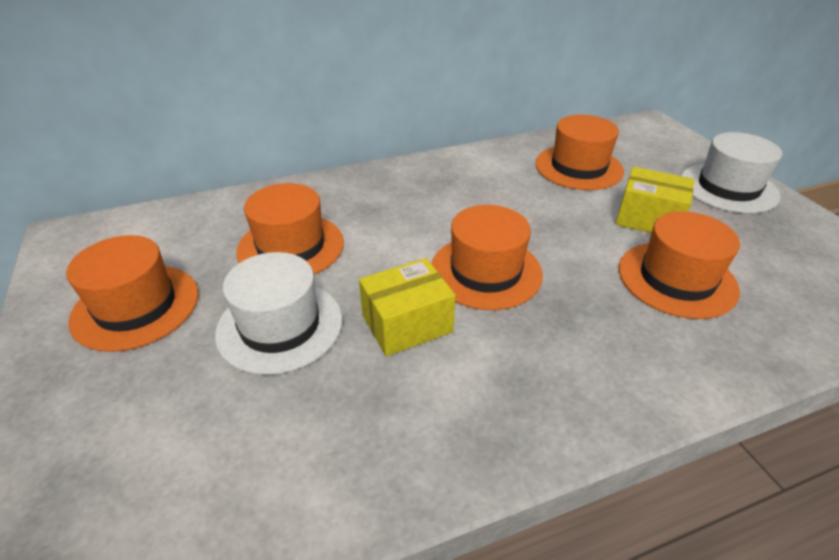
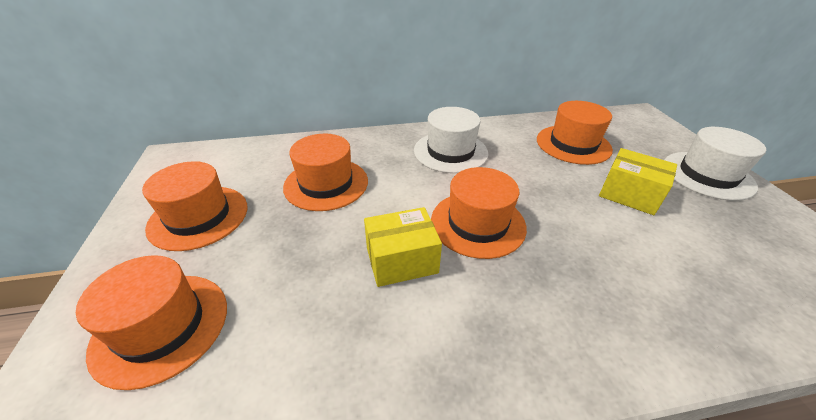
camera: 10 degrees right, 0 degrees up
(280, 326) = (300, 247): white hat -> white hat (450, 152)
(676, 279) = (650, 252): orange hat -> orange hat (161, 327)

